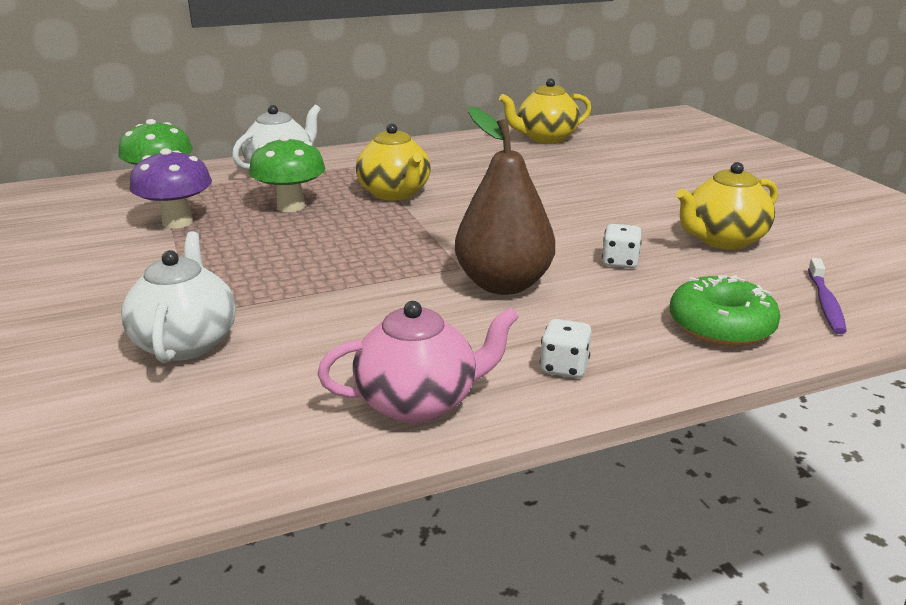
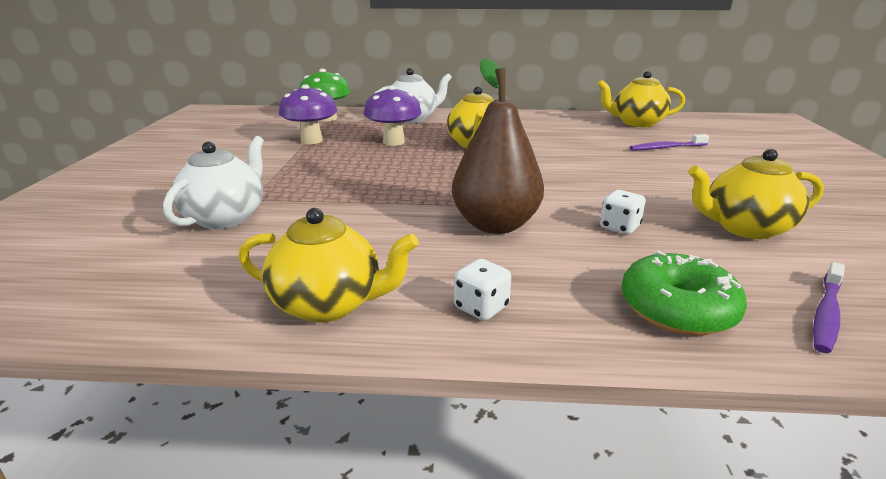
camera: 25 degrees right, 0 degrees up
(291, 206) = (394, 142): green mushroom -> purple mushroom
(419, 402) = (329, 304): pink teapot -> yellow teapot
(597, 165) = (666, 148): none -> purple toothbrush

